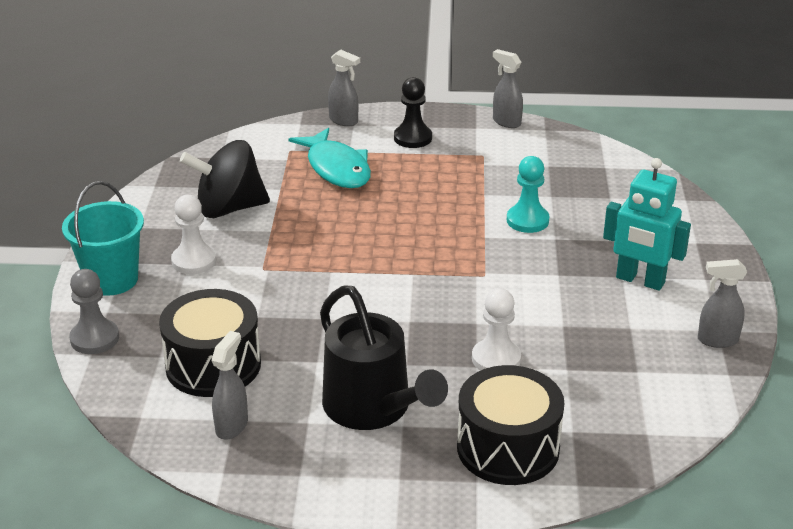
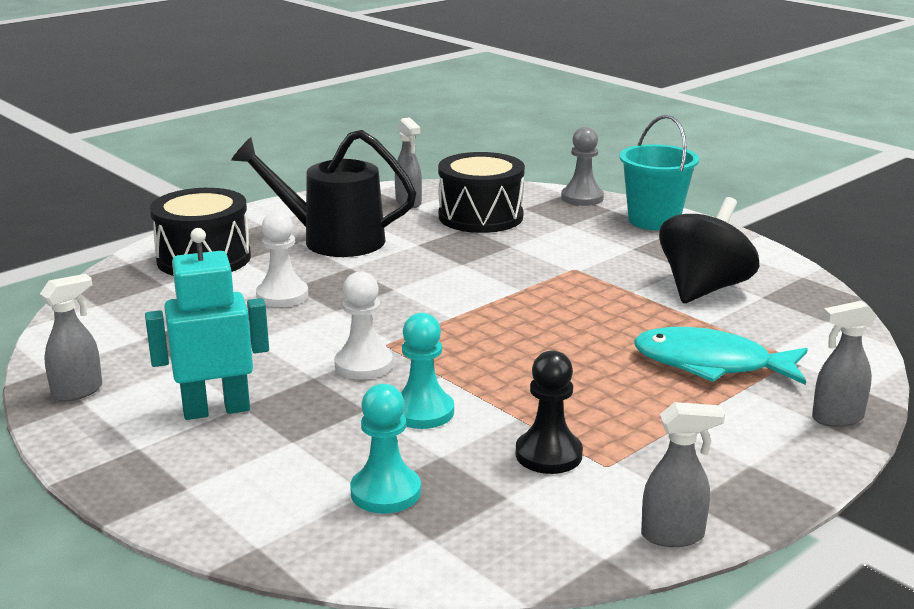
camera: 135 degrees right, 10 degrees down
(194, 261) = (632, 250): white pawn -> white pawn (363, 365)
(413, 138) = (723, 441): black pawn -> black pawn (548, 455)
(600, 192) = (385, 492): none -> turquoise pawn

